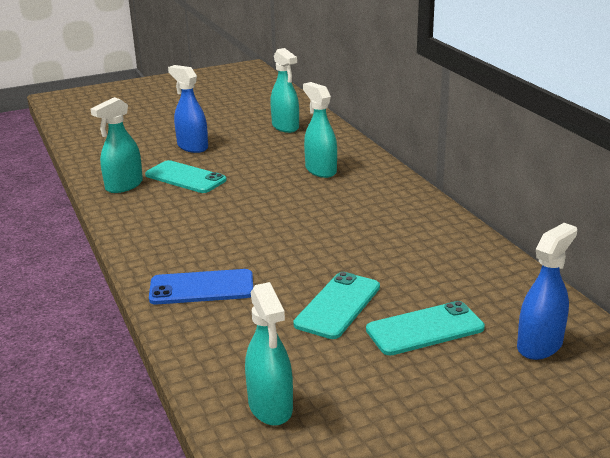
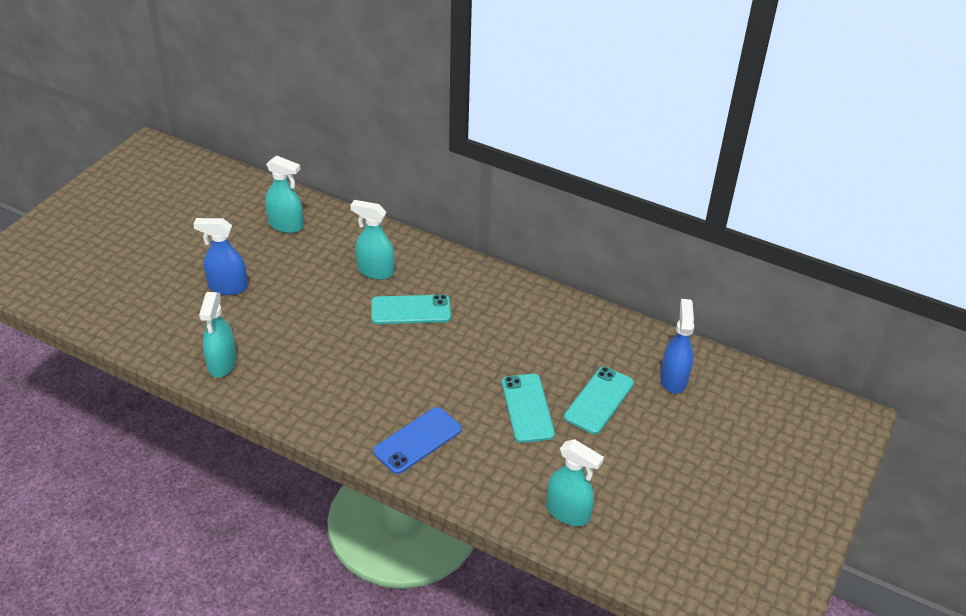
camera: 40 degrees left, 15 degrees up
(185, 177) = (267, 329): turquoise phone -> turquoise phone (410, 310)

